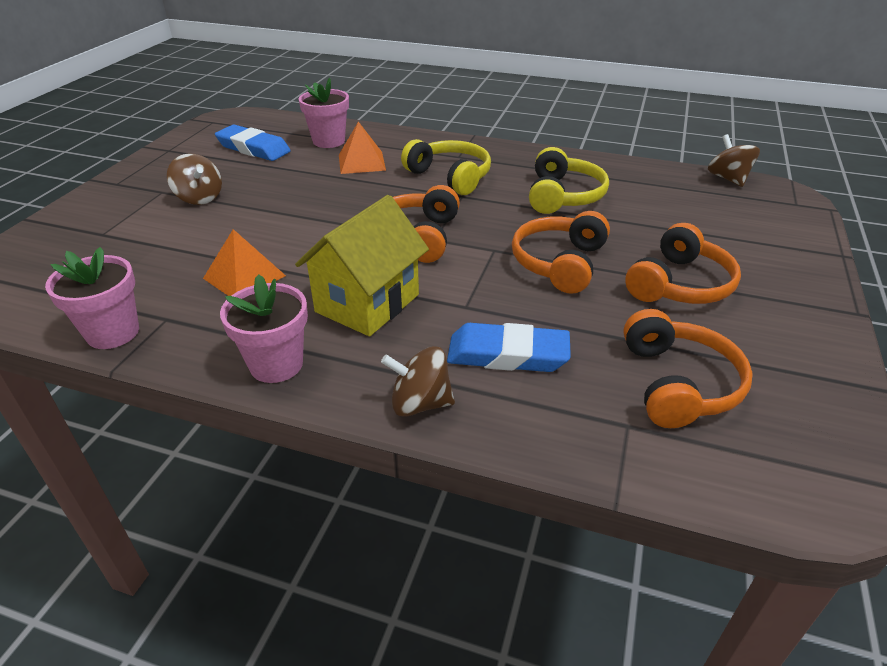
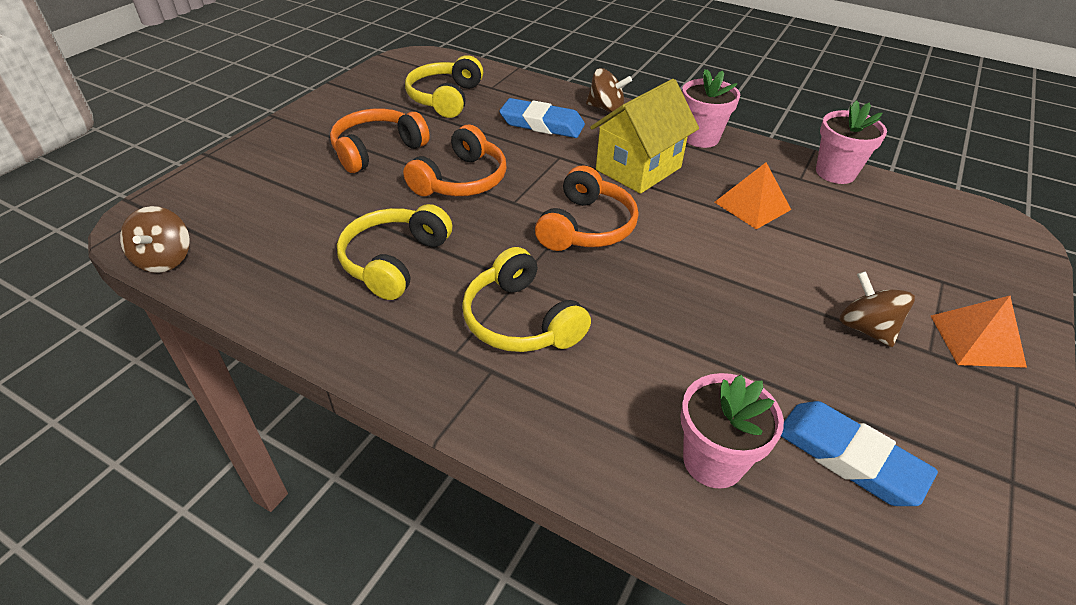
camera: 170 degrees left, 5 degrees up
(361, 162) = (648, 379): orange pyramid -> orange pyramid (976, 340)
(678, 384) = (445, 98): orange headphones -> yellow headphones

